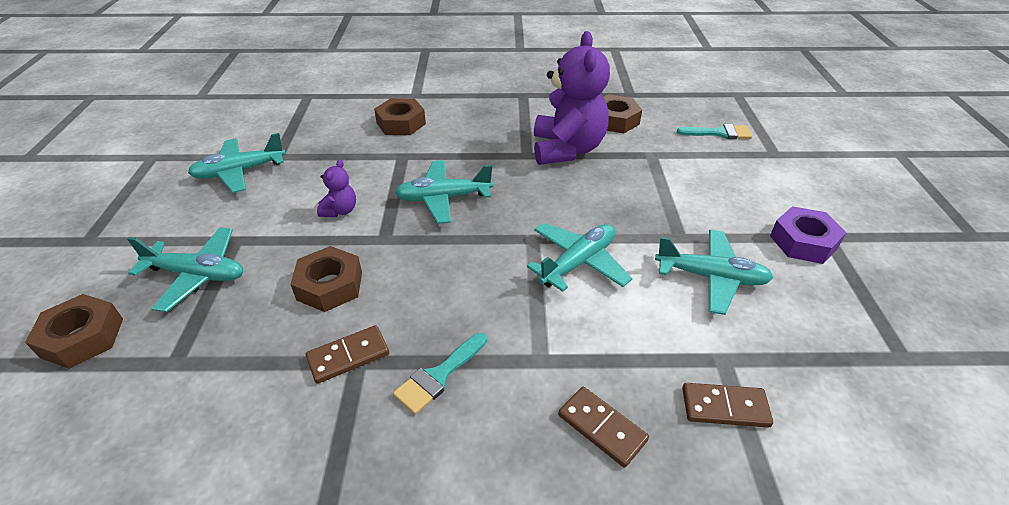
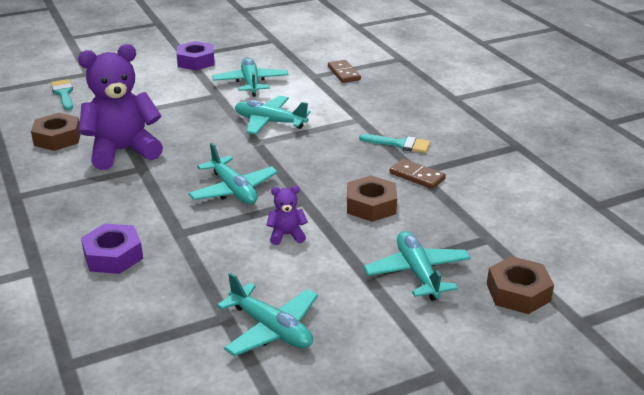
camera: 115 degrees left, 10 degrees down
(401, 123) = (113, 256): brown nut -> purple nut
(601, 428) = (384, 97): brown domino -> none

